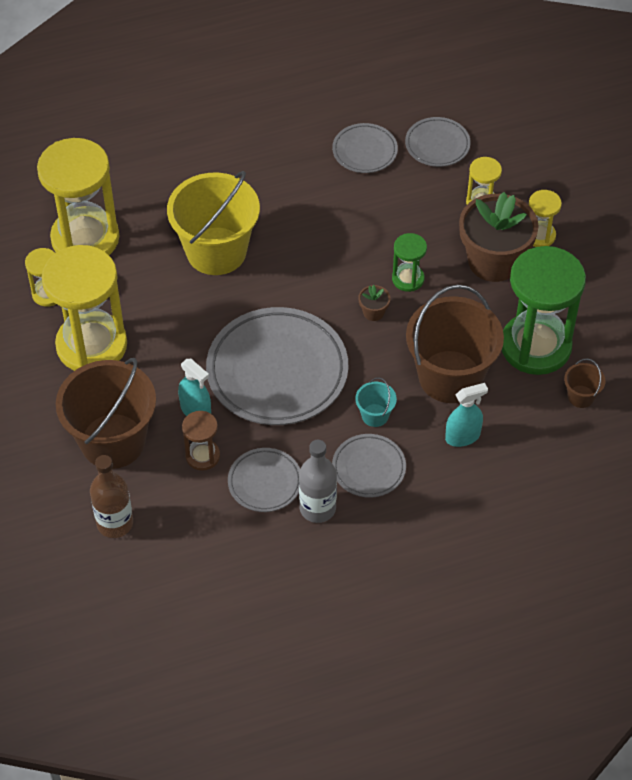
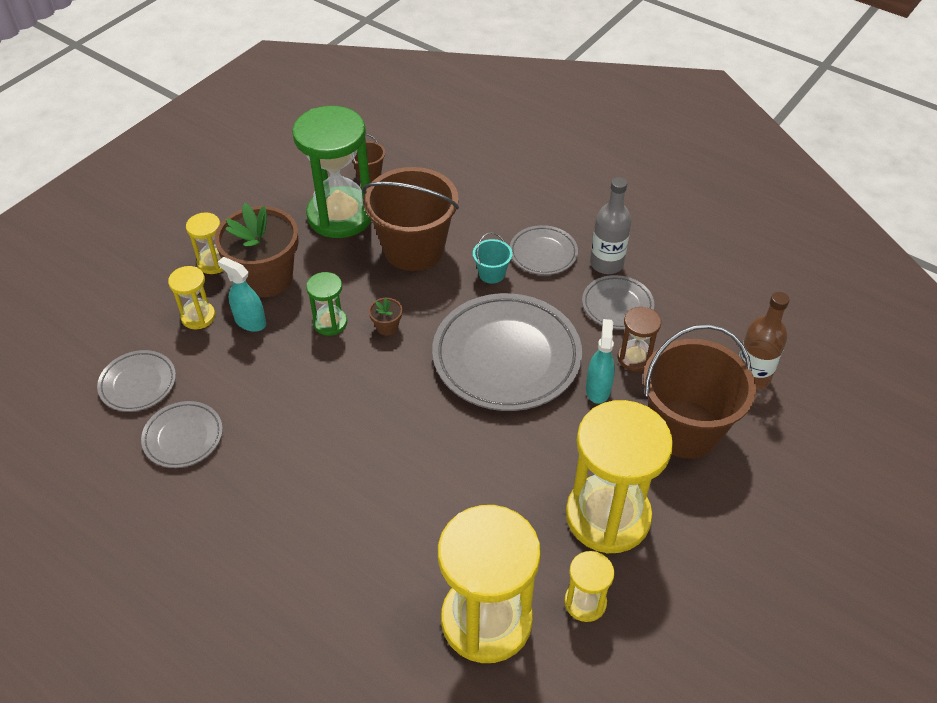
camera: 125 degrees left, 5 degrees down
(216, 251) = (409, 485): yellow bucket -> none
(462, 436) = (464, 217): turquoise spray bottle -> turquoise spray bottle (250, 322)

